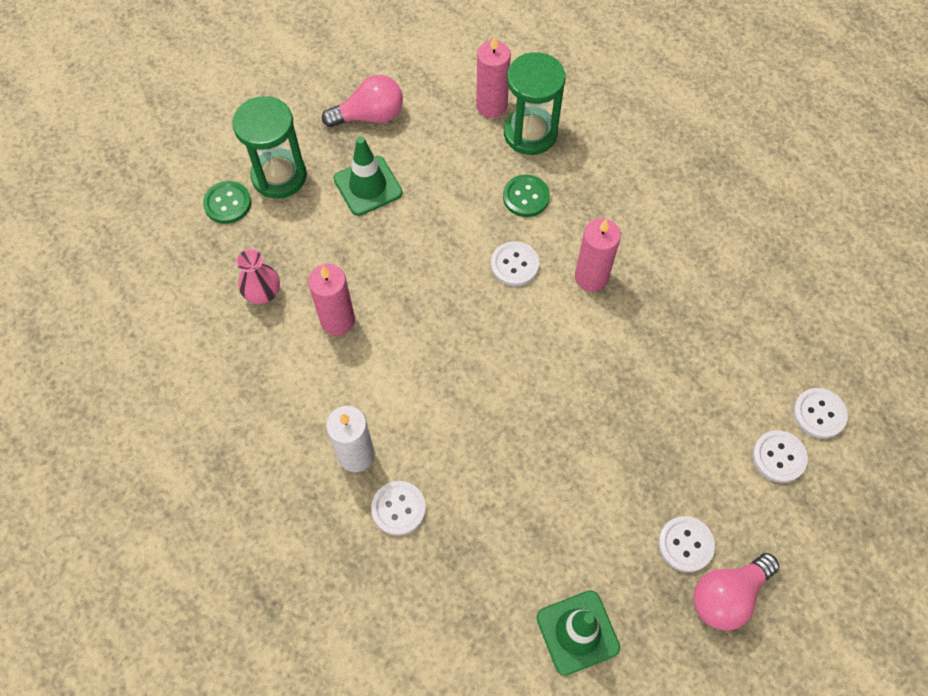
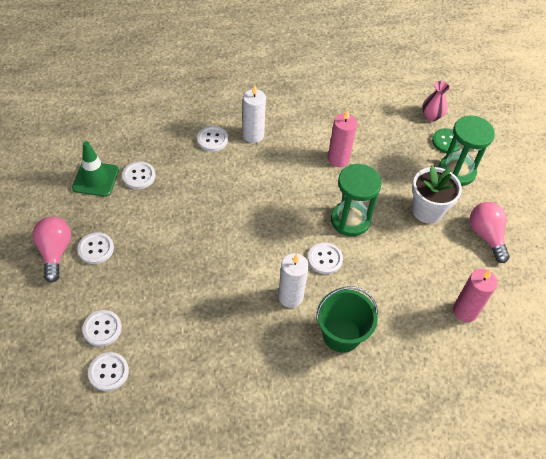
camera: 115 degrees right, 10 degrees down
(263, 293) = (375, 135): pink vase -> pink vase (431, 116)
(368, 186) = (427, 211): green traffic cone -> white flower pot
(370, 116) = (486, 236): pink light bulb -> pink light bulb turned 150 degrees clockwise
(526, 197) = (374, 292): green button -> none
(530, 133) = (428, 323): green hourglass -> green hourglass (350, 220)
(532, 571) = (139, 176): none -> white button
(591, 277) = (290, 296): pink candle -> white candle
(602, 206) = (341, 334): none -> green bucket

